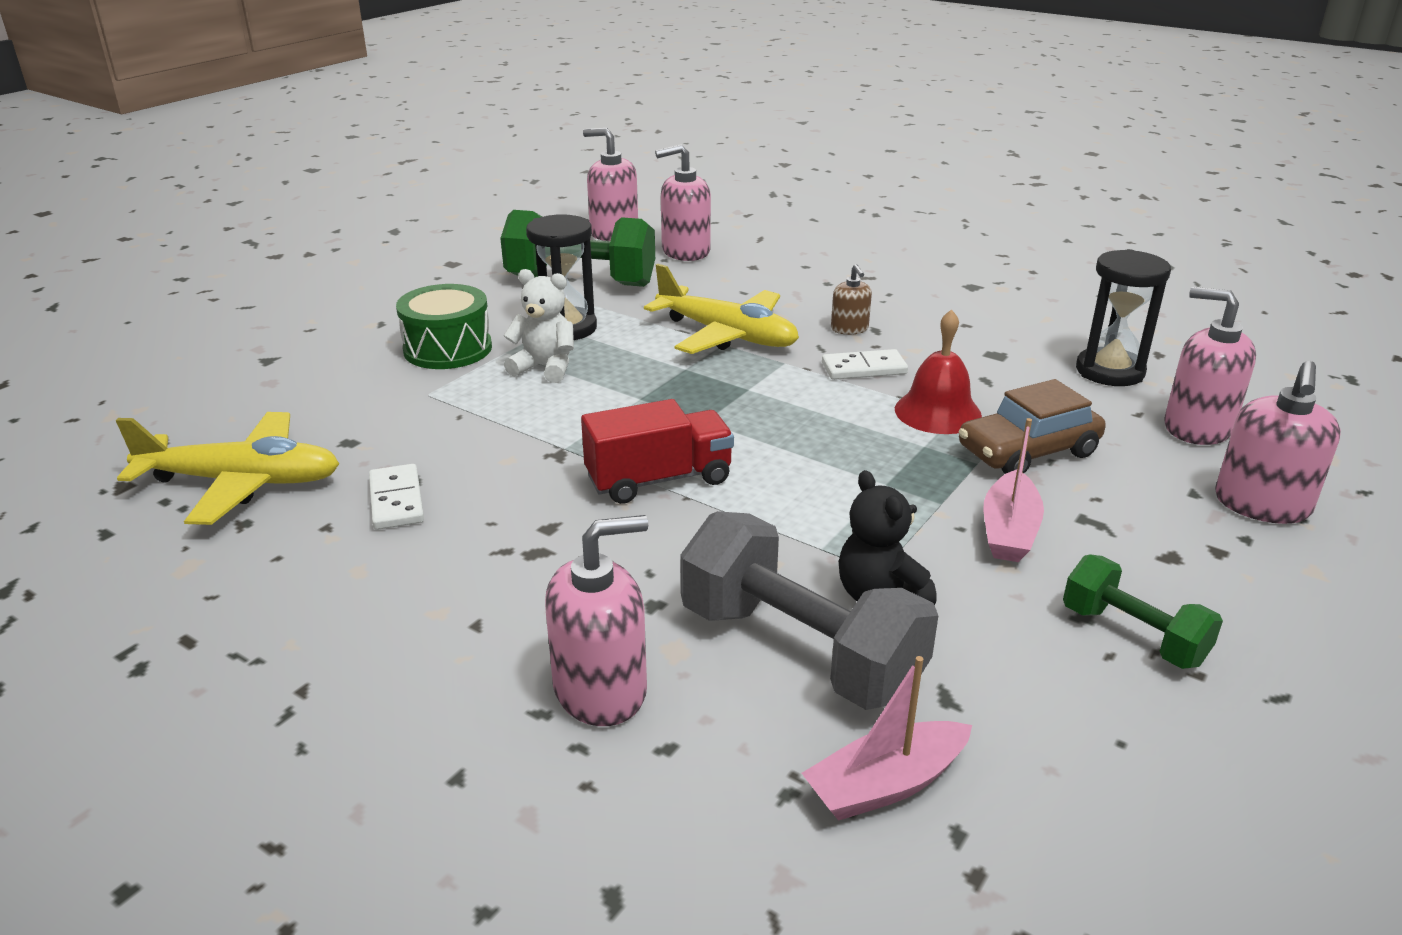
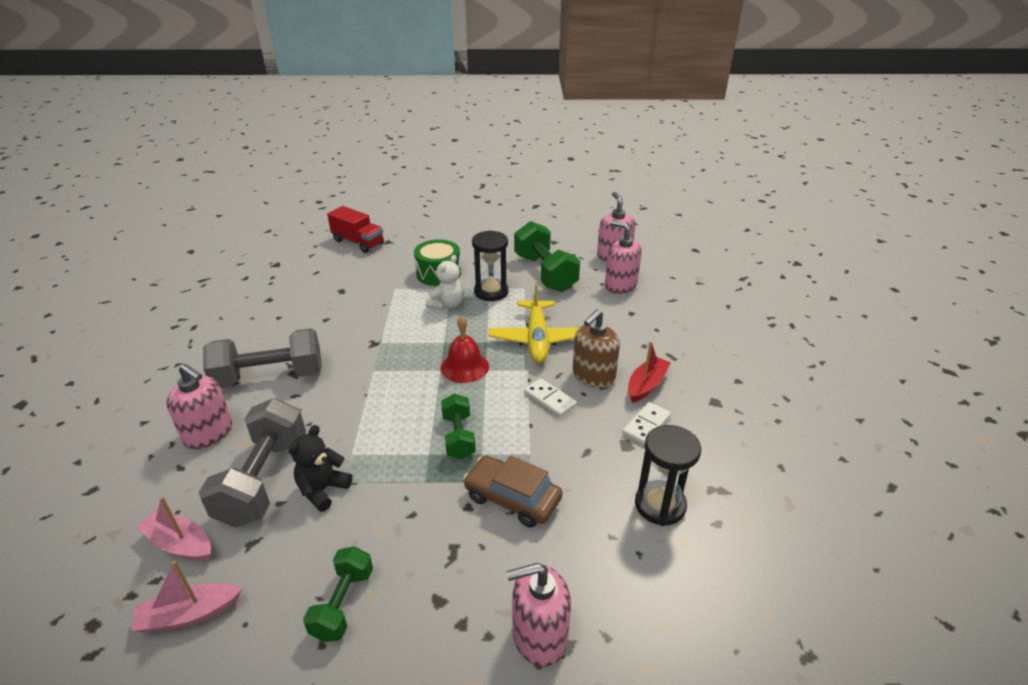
camera: 55 degrees right, 5 degrees up
(242, 482) = (295, 285): yellow plane -> none
(396, 500) = (307, 323): white domino -> white domino (646, 425)
(512, 580) = (270, 377): none -> grey dumbbell
(545, 368) = (447, 304): white teddy bear -> white teddy bear turned 45 degrees clockwise
(659, 479) = (375, 380): red truck -> red truck (358, 242)
(849, 329) = (593, 376): brown soap dispenser -> brown soap dispenser, size x1.78
(872, 451) = (458, 437): none -> green dumbbell
(903, 307) = (646, 385): none -> red boat
(937, 412) = (526, 445): red bell -> red bell (464, 367)
(1009, 530) = (416, 518): pink boat -> pink boat (189, 614)
(1197, 427) = (620, 573): pink soap dispenser -> none

